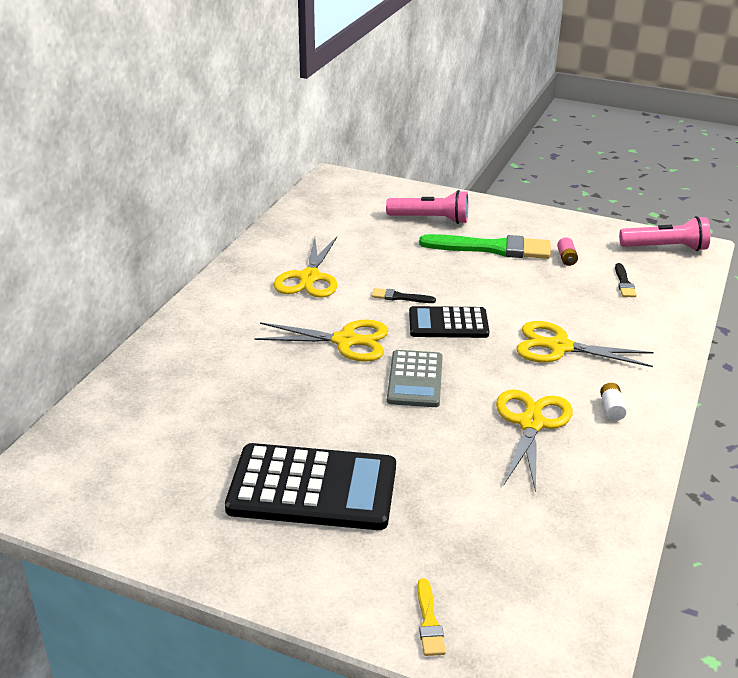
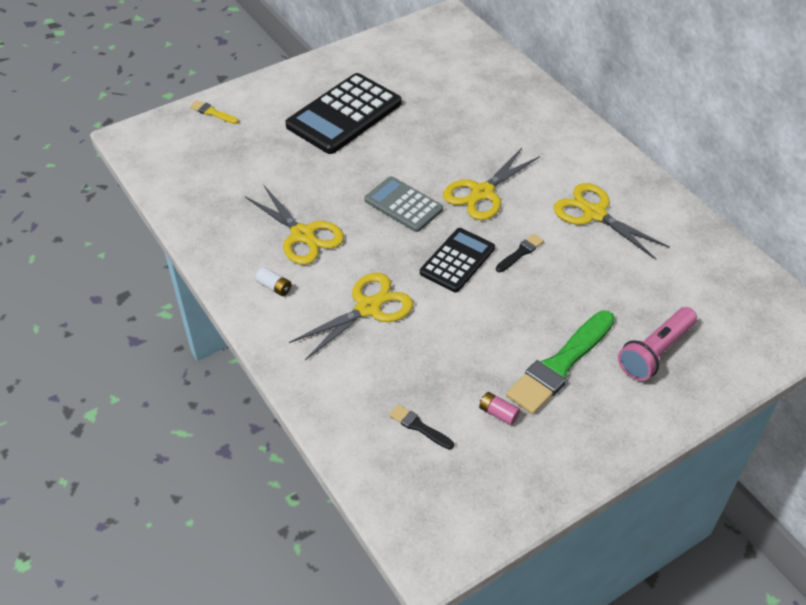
camera: 125 degrees right, 15 degrees up
(665, 248) = (453, 522): pink flashlight -> none

